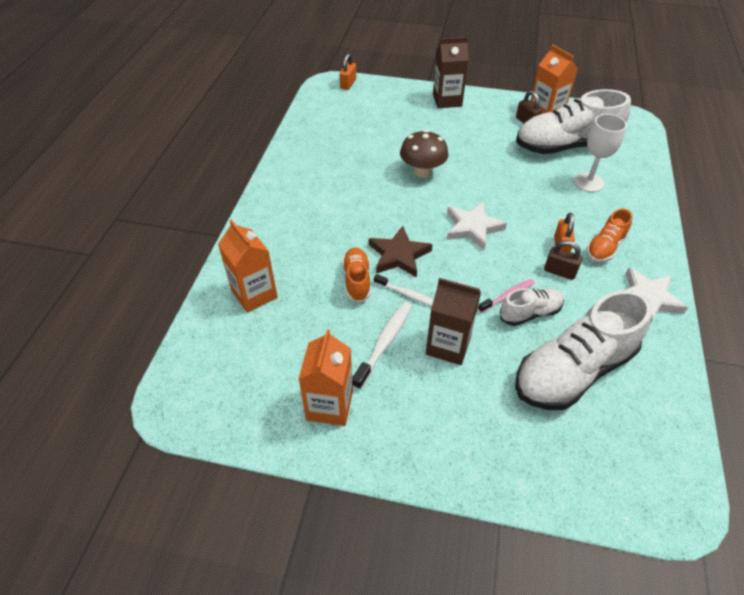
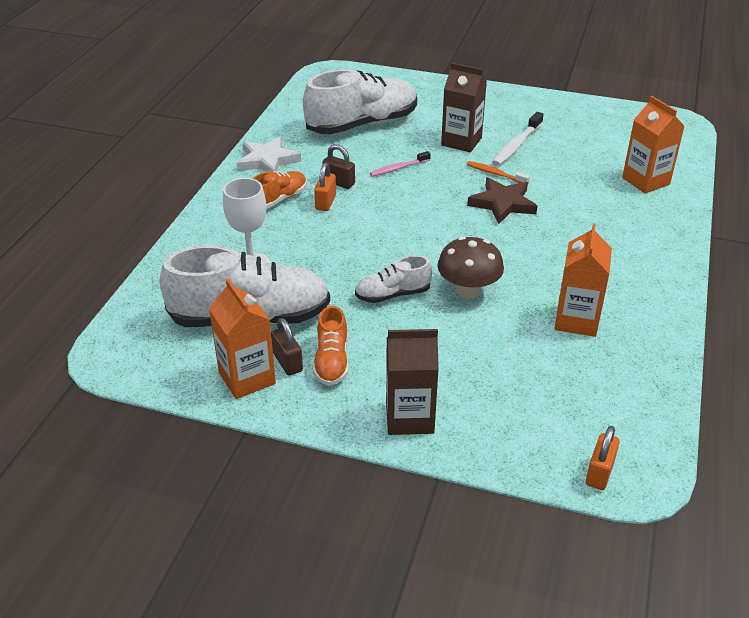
camera: 175 degrees left, 10 degrees down
(329, 405) = (558, 117): orange carton -> orange carton (576, 320)
(357, 280) = (545, 186): orange shoe -> orange shoe (332, 361)
(407, 294) = (495, 174): white toothbrush -> orange toothbrush
(472, 228) = (416, 224): white star -> none
(530, 313) = (382, 156): white shoe -> white shoe (393, 294)

